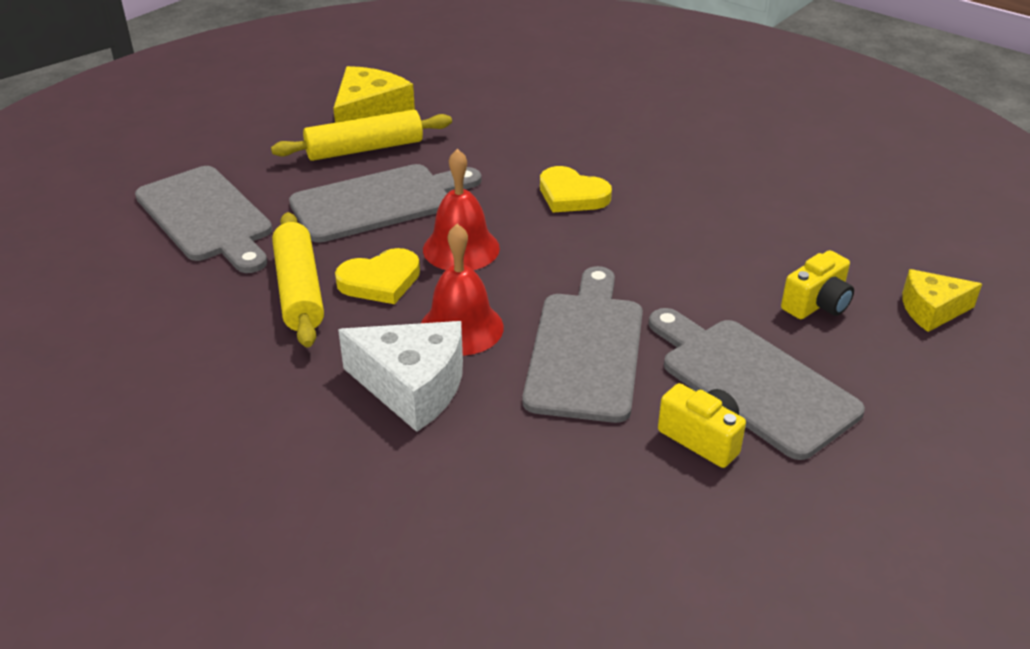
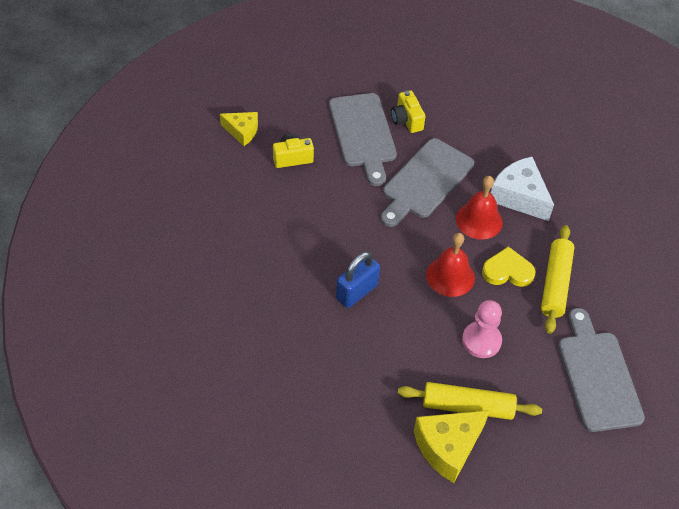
camera: 155 degrees left, 15 degrees up
(378, 202) = (481, 341): grey cutting board -> pink pawn
(572, 195) = (356, 292): yellow heart -> blue padlock

